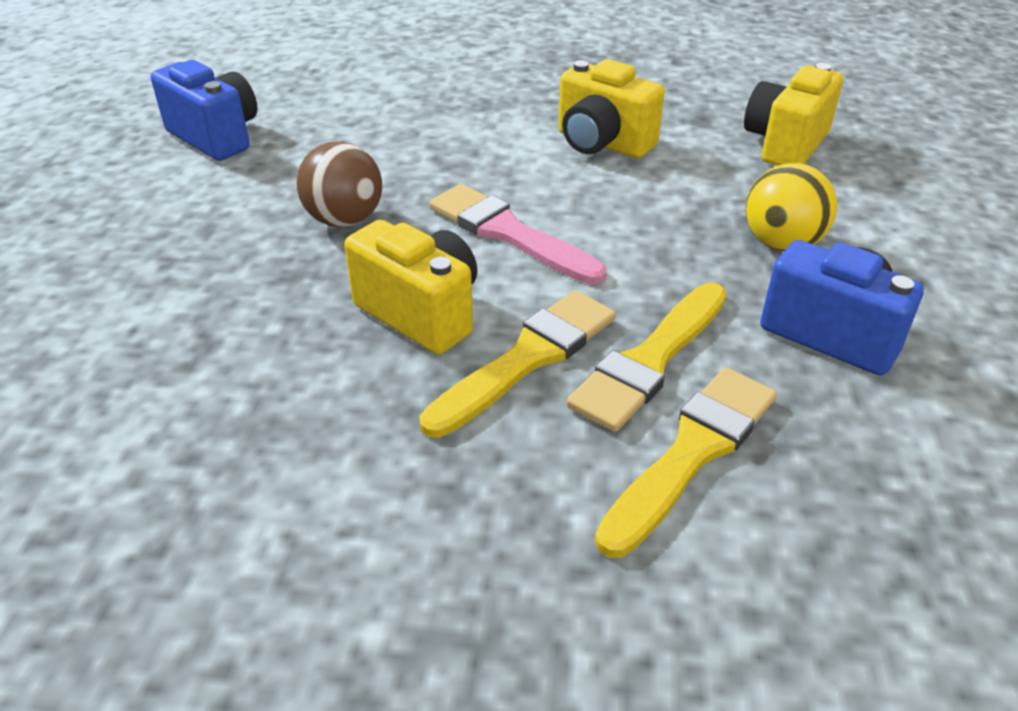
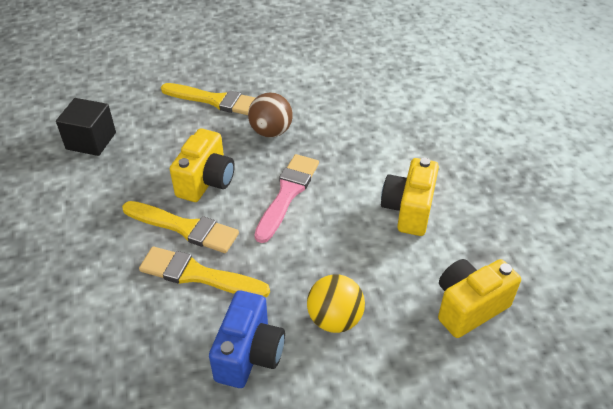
camera: 70 degrees right, 5 degrees up
(162, 464) = (91, 141): none -> black cube
(216, 137) = (323, 63): blue camera -> none
(692, 452) = (134, 303): yellow brush -> yellow brush (215, 100)
(785, 144) = (469, 307): yellow camera -> yellow camera turned 45 degrees counterclockwise

